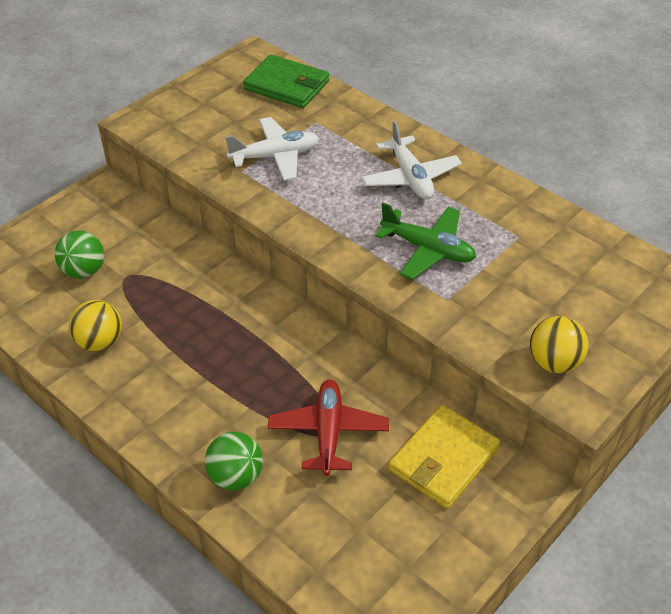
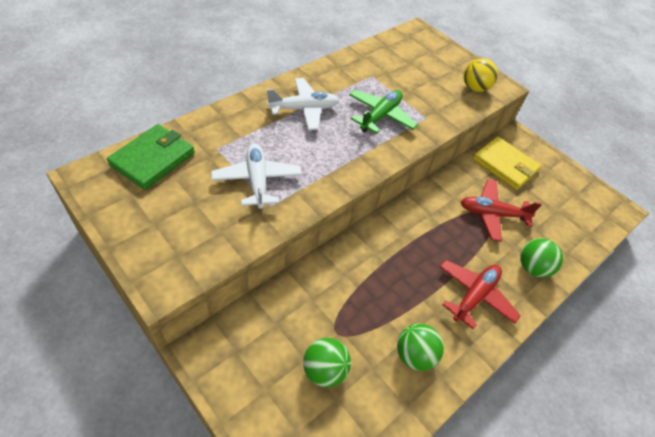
camera: 90 degrees left, 5 degrees up
(100, 342) = (414, 355): yellow ball -> green ball
(181, 402) = (474, 296): none -> red plane

